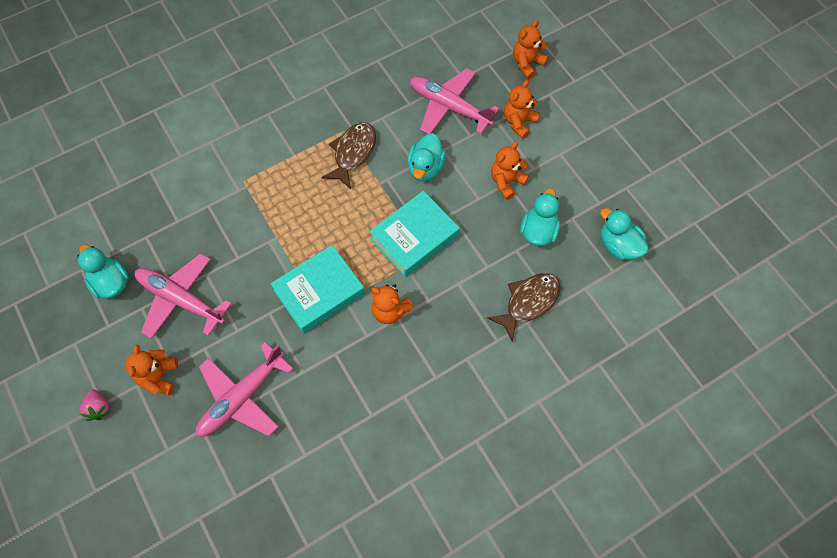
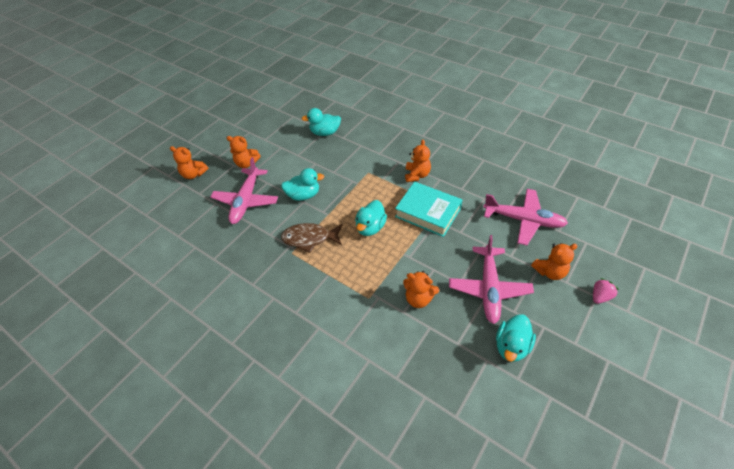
camera: 110 degrees left, 15 degrees down
(414, 237) = (360, 182): turquoise book -> none
(506, 182) = (296, 155): orange teddy bear -> orange teddy bear (419, 298)
(528, 302) = (373, 123): brown fish -> none
(618, 245) = (317, 103): turquoise duck -> turquoise duck (370, 227)

